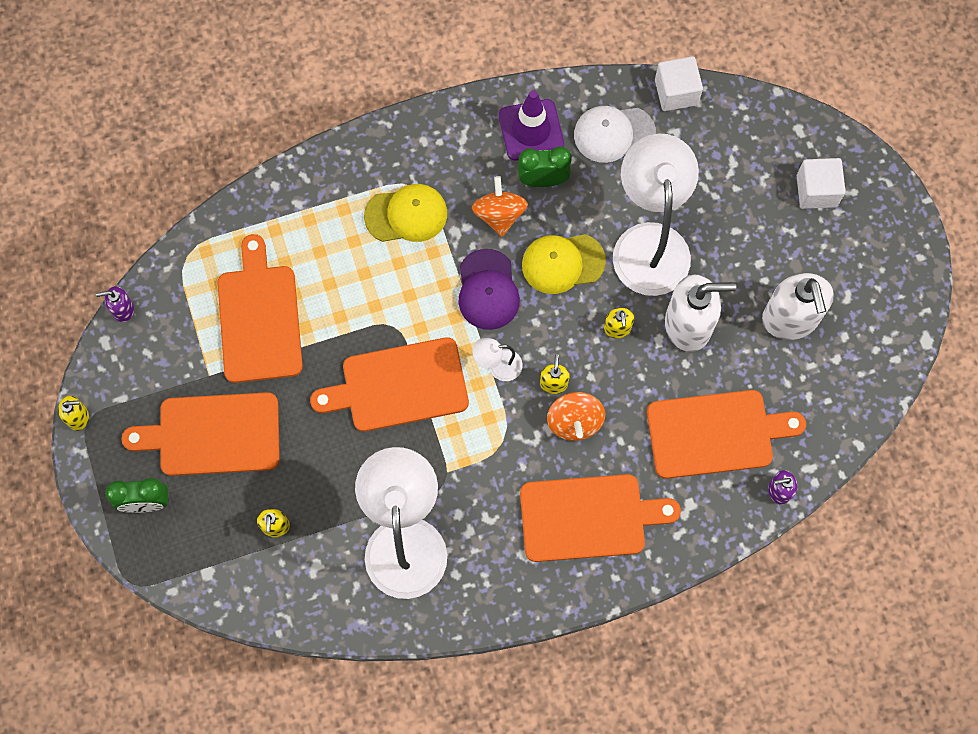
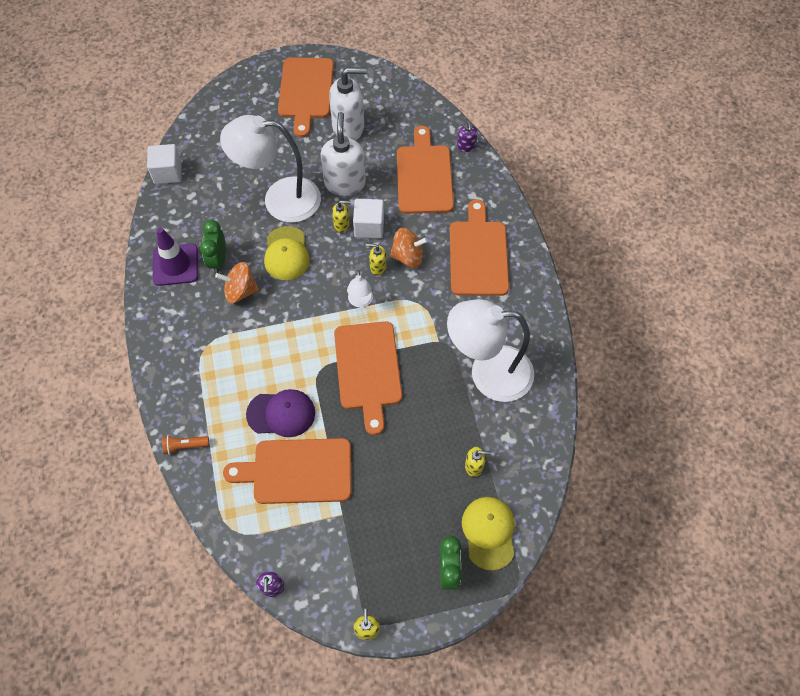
camera: 85 degrees left, 10 degrees down
(213, 434) = (394, 512): orange cutting board -> orange cutting board (306, 91)
(284, 188) = (185, 446): none -> orange flashlight
(406, 215) = (227, 355): yellow cap -> yellow cap (489, 532)
(488, 290) = (299, 303): purple cap -> purple cap (281, 414)
(613, 134) = (191, 213): white cap -> none
(816, 191) = (260, 103): white cube -> white cube (369, 226)

